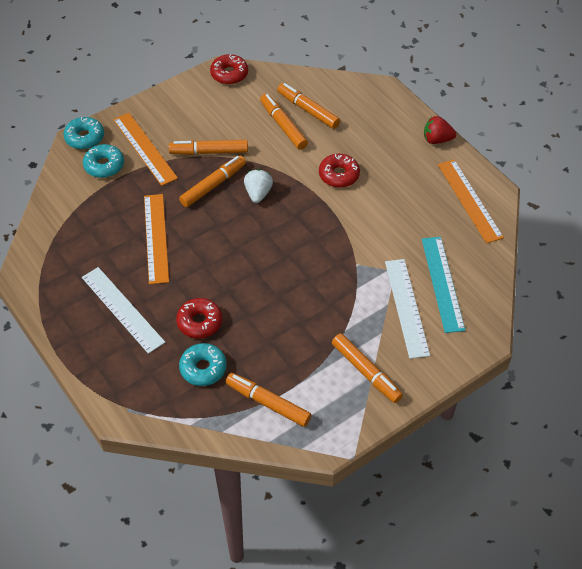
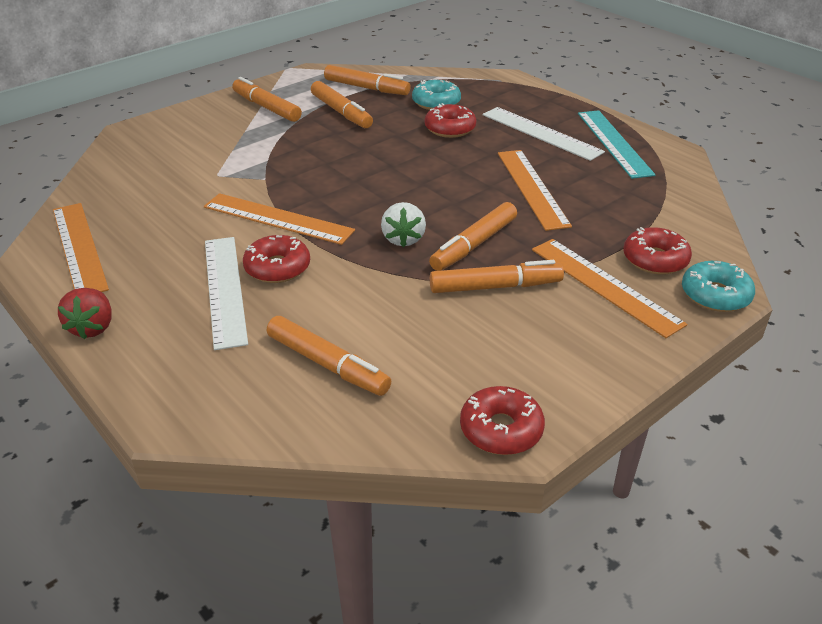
camera: 175 degrees right, 15 degrees down
(104, 165) = (655, 259): turquoise donut -> red donut
(283, 126) = (373, 334): orange marker -> orange marker (341, 112)
(342, 218) = (277, 219): none -> orange ruler
(407, 307) = (210, 148): white ruler -> white ruler (224, 289)
(437, 140) = (93, 327): red strawberry -> red strawberry turned 90 degrees clockwise
(443, 283) = (158, 168): turquoise ruler -> turquoise ruler (613, 143)

